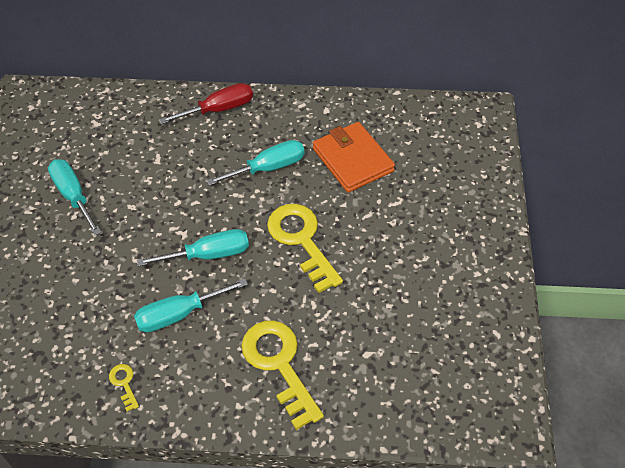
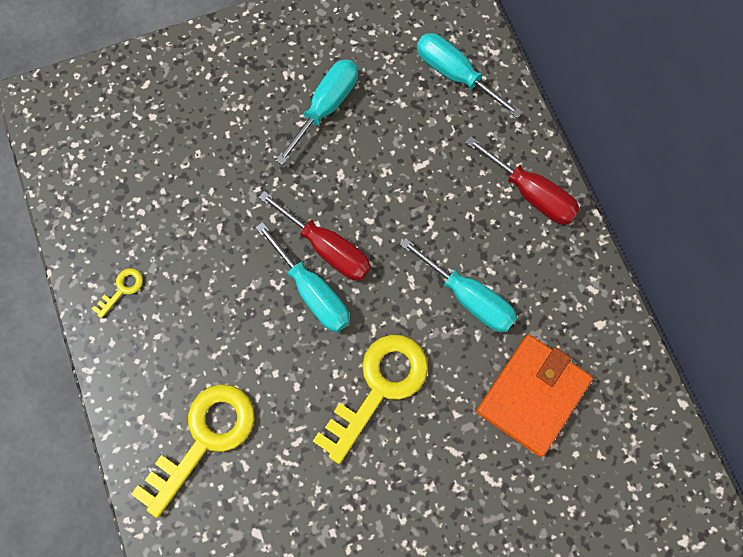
camera: 65 degrees right, 20 degrees up
(179, 314) = (223, 300): turquoise screwdriver -> turquoise screwdriver (455, 75)
(182, 234) = (327, 248): none -> red screwdriver

